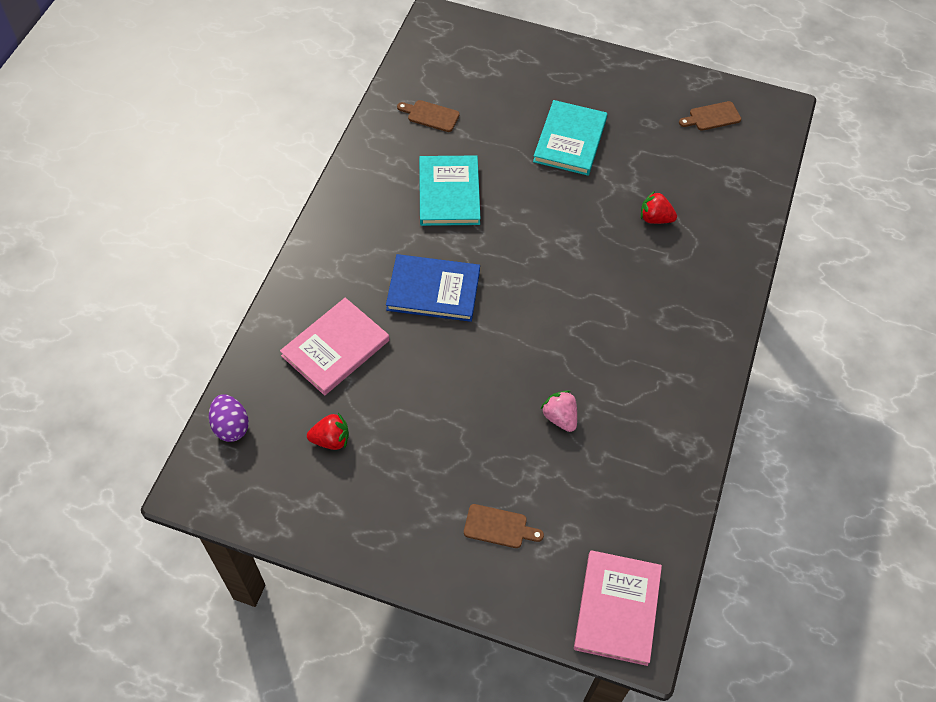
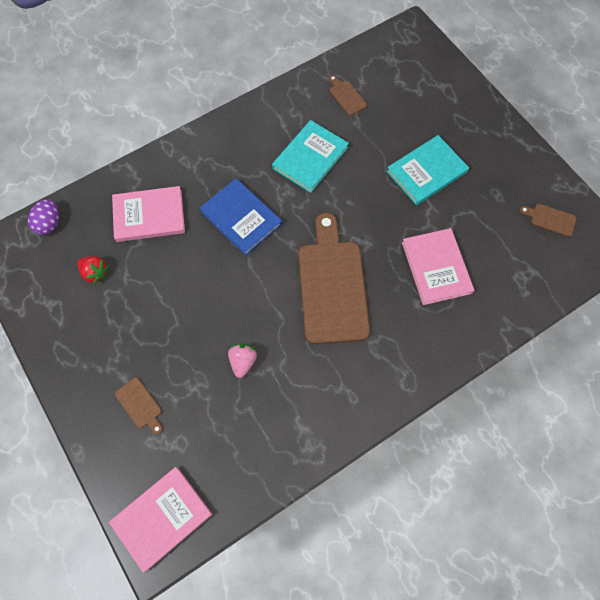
camera: 40 degrees right, 10 degrees up
(578, 294) = (332, 285): none -> brown cutting board
(655, 218) = (436, 267): red strawberry -> pink book

